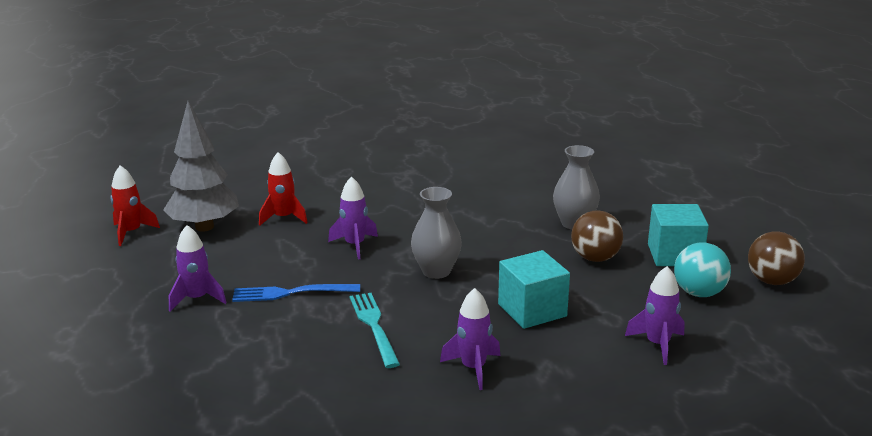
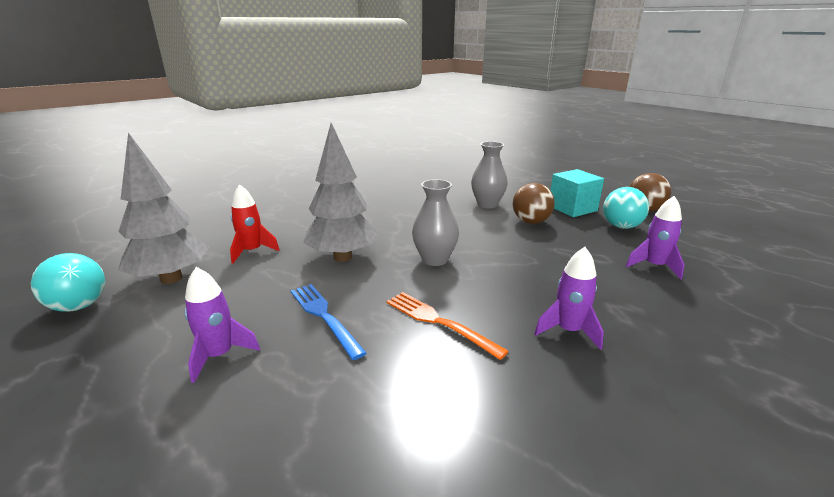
camera: 30 degrees left, 0 degrees up
(131, 232) = (79, 306): red rocket -> turquoise ball
(290, 293) = (324, 316): blue fork -> blue fork turned 90 degrees clockwise
(354, 245) = (342, 257): purple rocket -> grey tree
(373, 326) = (438, 322): turquoise fork -> orange fork
(532, 310) = (542, 268): turquoise cube -> none

